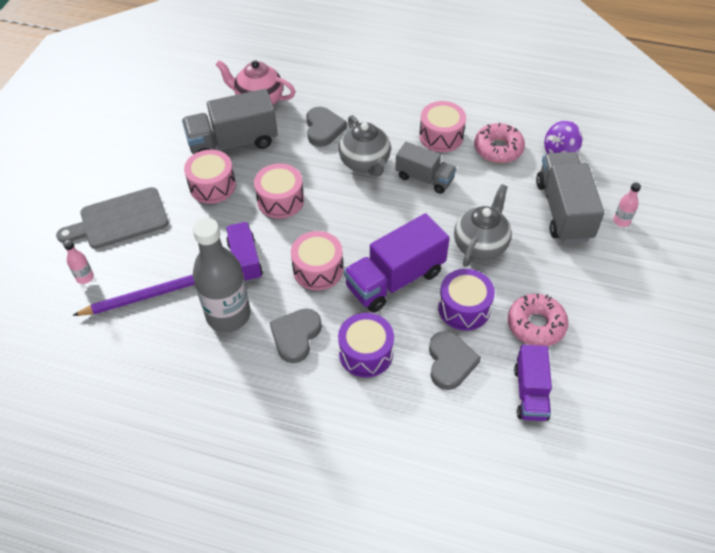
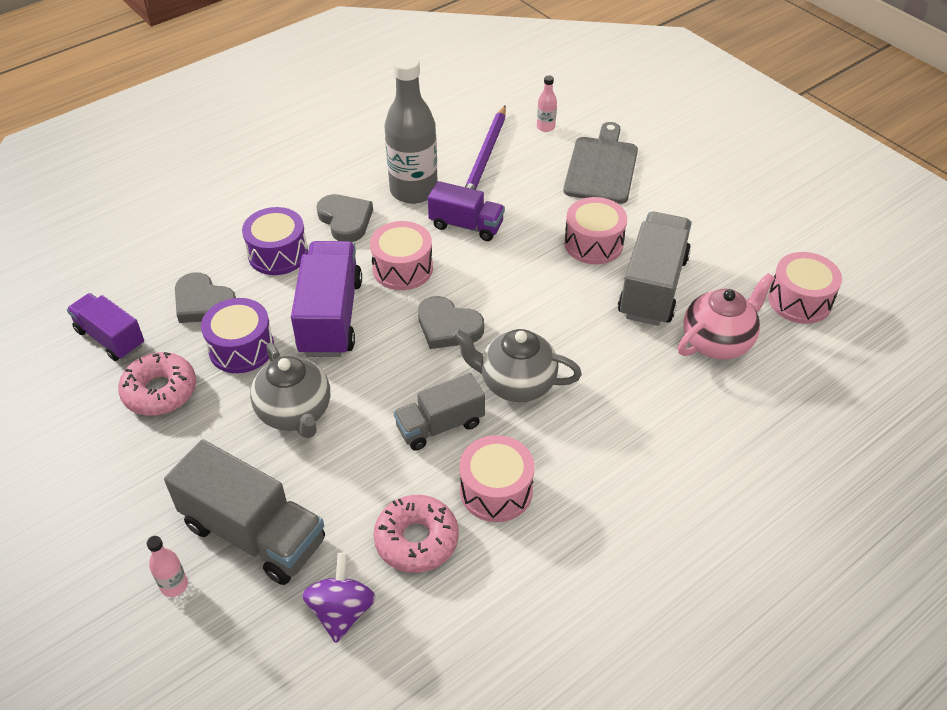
camera: 125 degrees right, 5 degrees down
(280, 200) = (523, 284): pink drum -> pink drum (799, 300)
(323, 129) = (611, 377): grey heart -> grey heart (448, 327)

